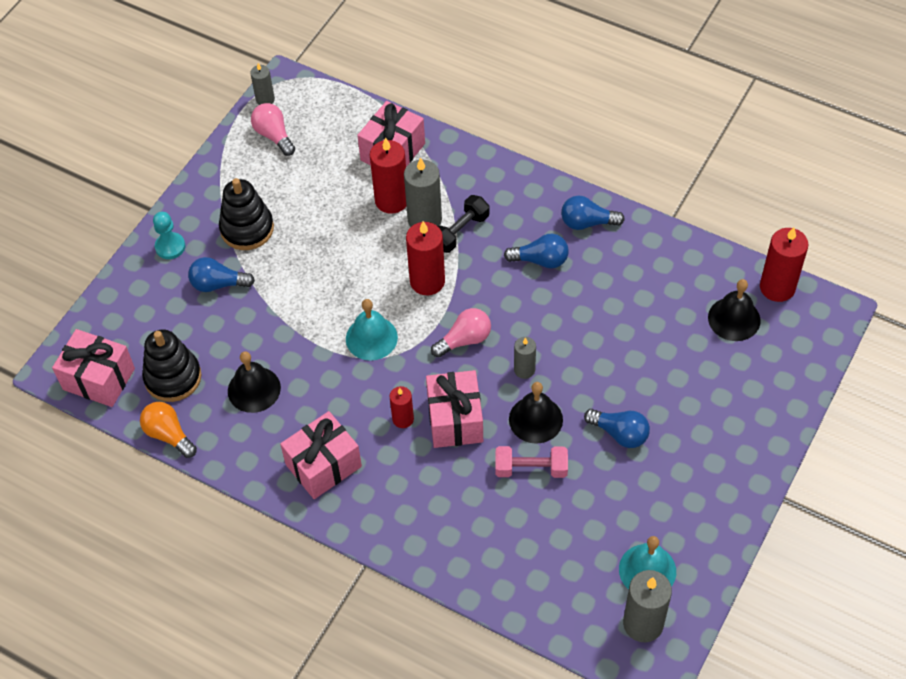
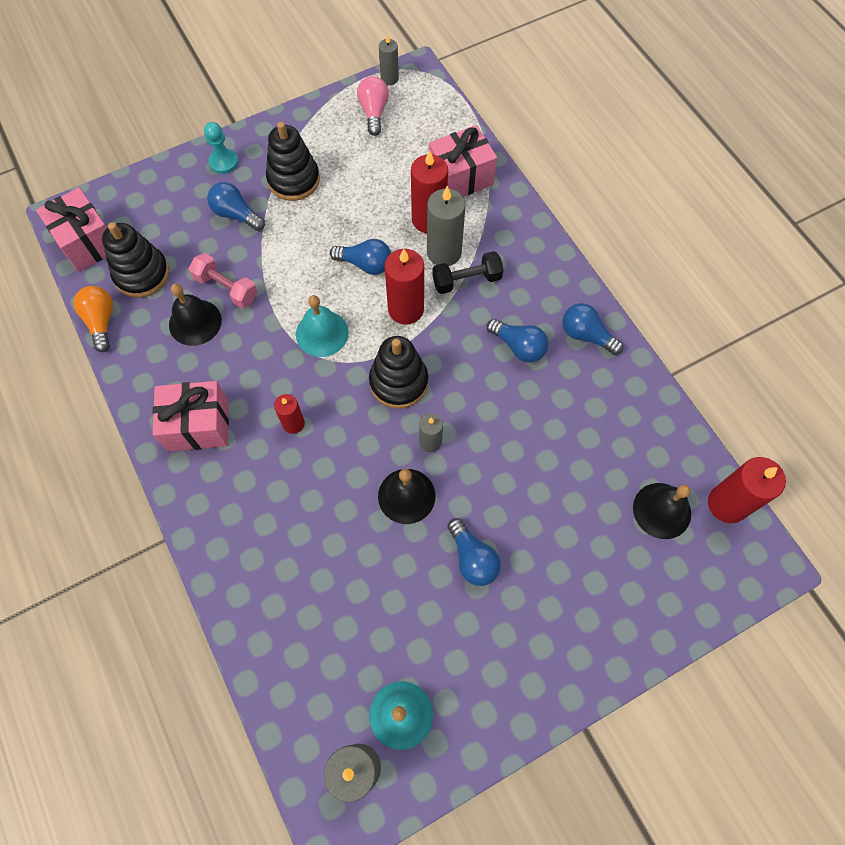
camera: 30 degrees right, 10 degrees up
(365, 264) = (365, 264): none -> blue light bulb
(455, 420) = (336, 452): pink gift -> none
(464, 340) = (399, 382): pink light bulb -> black stacking toy
(531, 469) = (368, 541): pink dumbbell -> pink dumbbell (226, 288)

